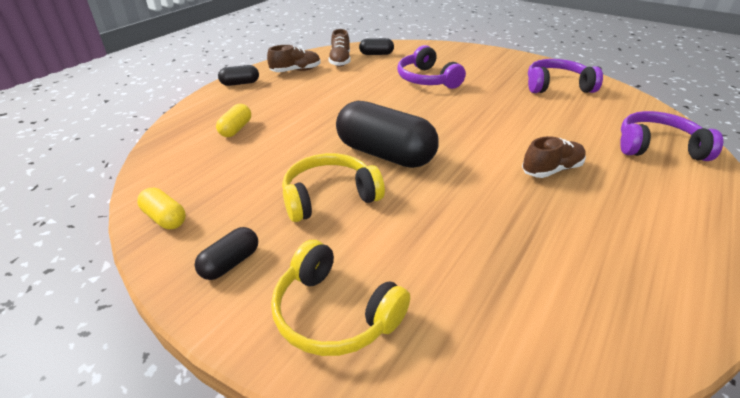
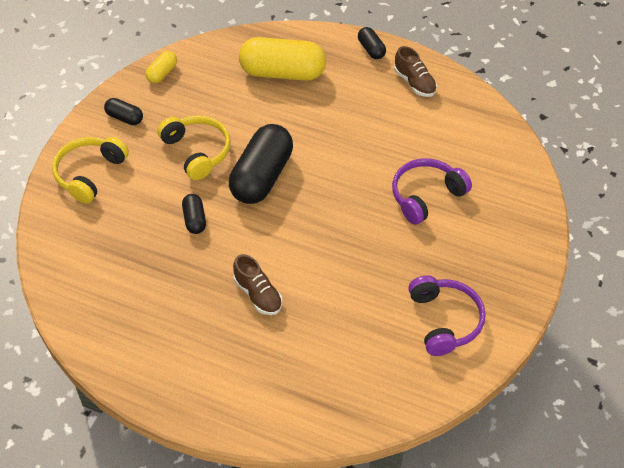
camera: 80 degrees right, 15 degrees up
(236, 129) = (282, 73): yellow capsule -> yellow capsule, size x2.12
(340, 61) = (454, 113): brown shoe -> none
(376, 54) = (486, 142): black capsule -> black capsule (194, 219)
(658, 147) = (316, 390): purple headphones -> none

